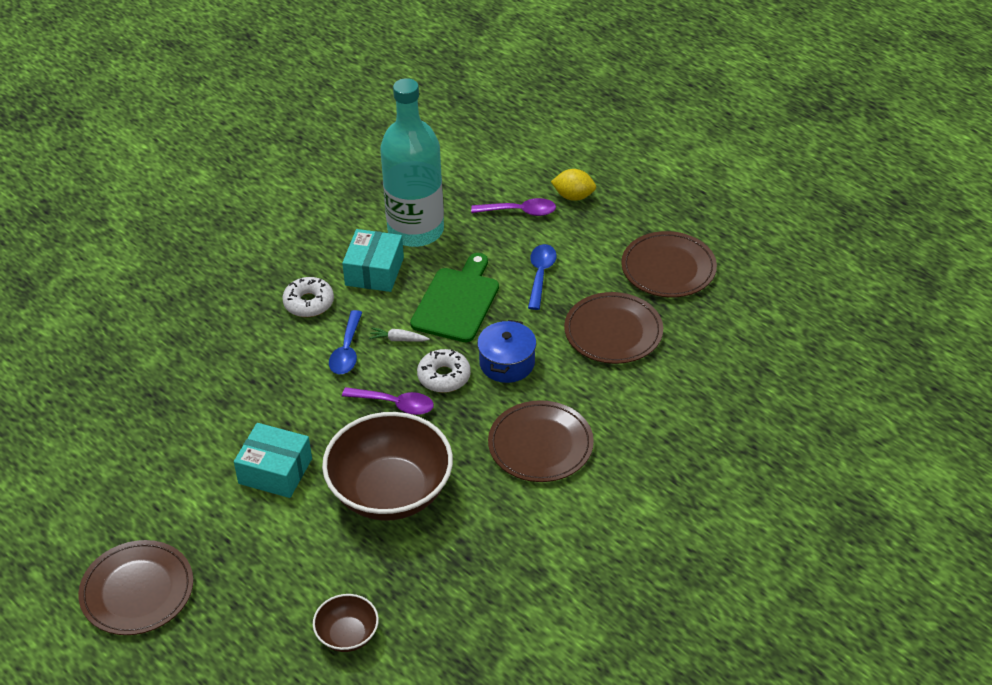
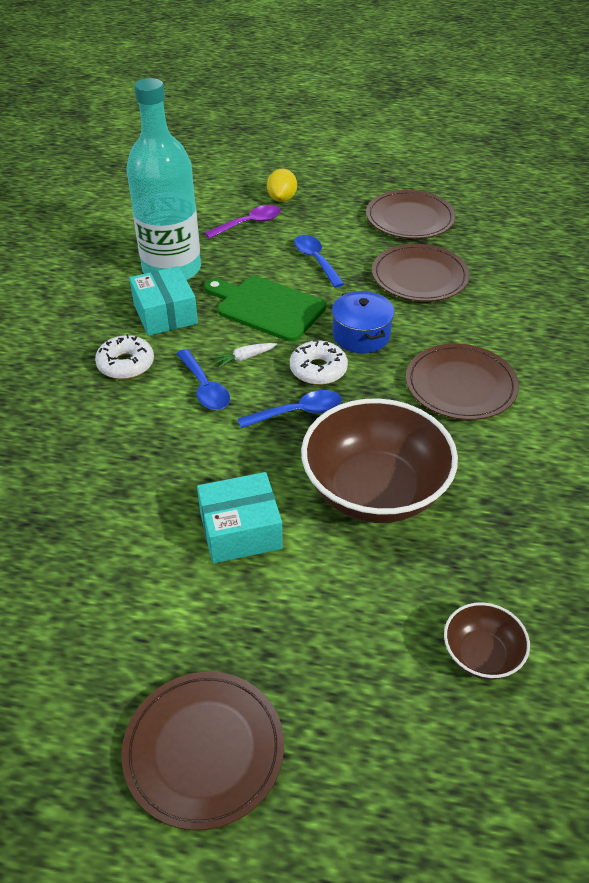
camera: 35 degrees left, 0 degrees up
(395, 404) = (298, 412): purple spoon -> blue spoon
(457, 302) = (266, 307): green cutting board -> green cutting board turned 45 degrees counterclockwise
(573, 196) = (282, 199): yellow lemon -> yellow lemon turned 60 degrees counterclockwise

